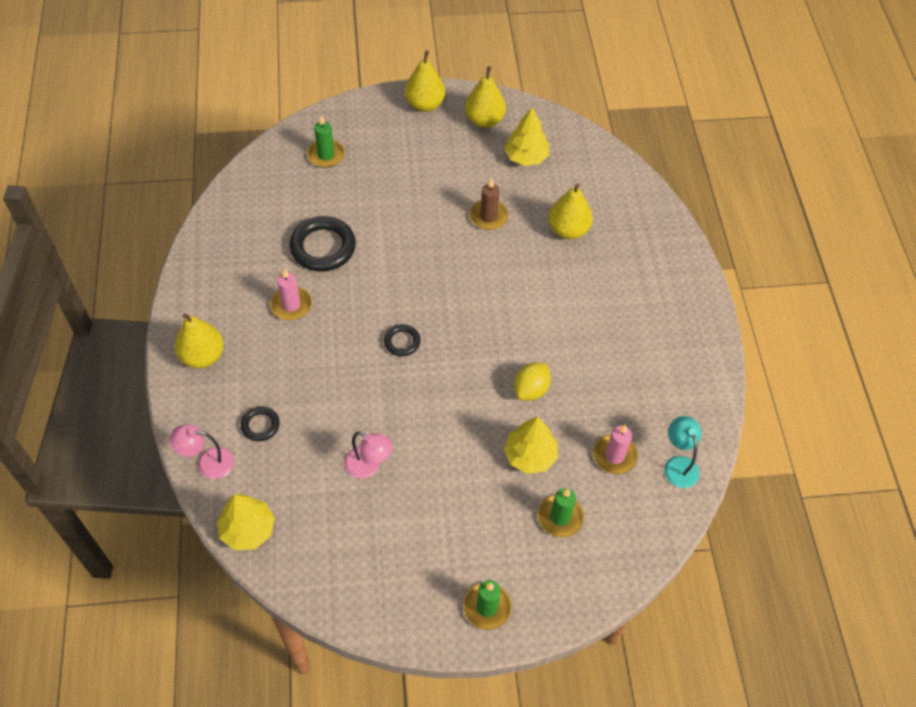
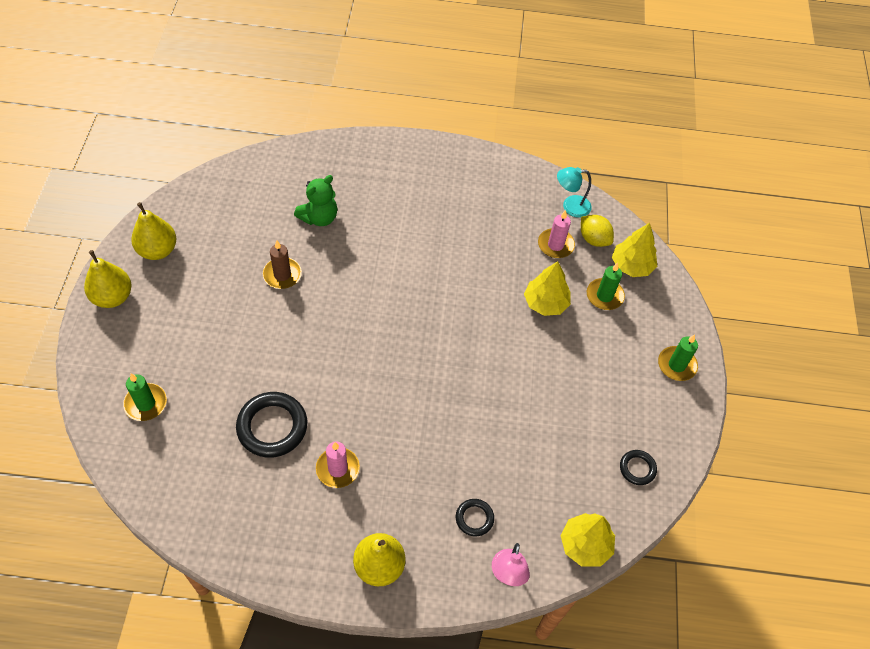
camera: 80 degrees left, 0 degrees up
(369, 466) = (535, 429): pink lamp -> none
(402, 342) = (407, 376): black ring -> black ring (637, 468)
(526, 157) = (220, 228): yellow tree -> yellow tree (631, 265)
(531, 389) = (482, 287): yellow lemon -> yellow lemon (594, 239)
(568, 230) = (319, 217): yellow pear -> green teddy bear

